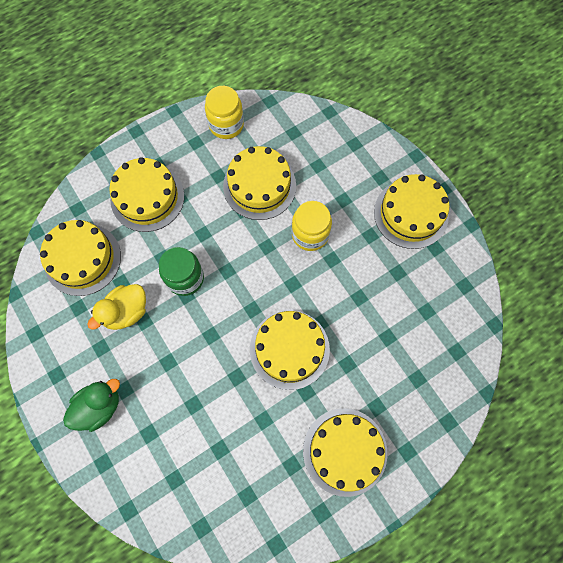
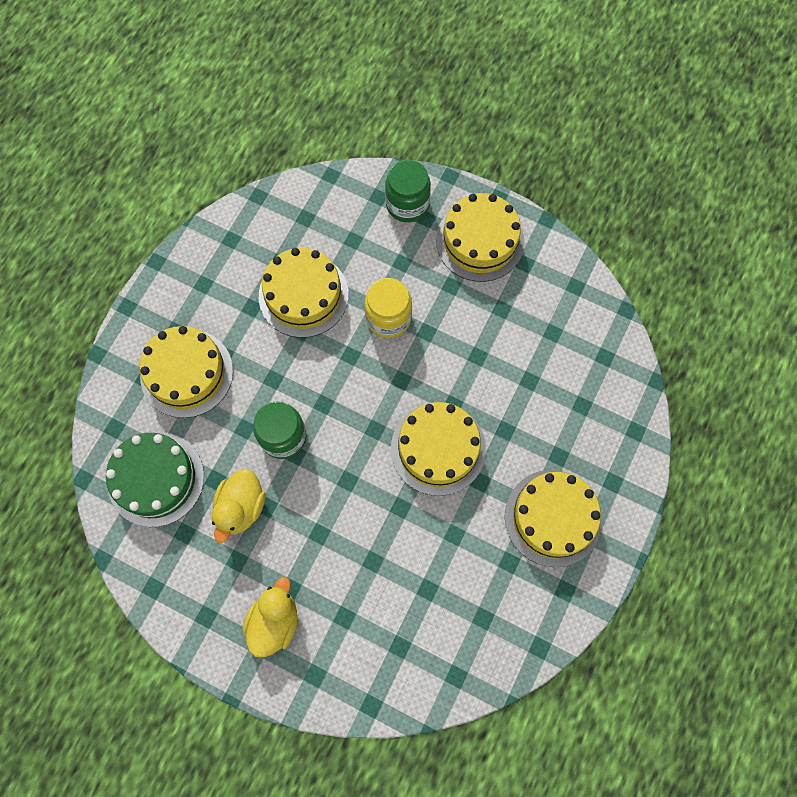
camera: 30 degrees left, 0 degrees up
(82, 259) = (156, 479): yellow cake -> green cake
(99, 406) = (274, 621): green duck -> yellow duck
(226, 125) = (226, 247): yellow jar -> none
(372, 160) = (407, 204): none -> green jar

